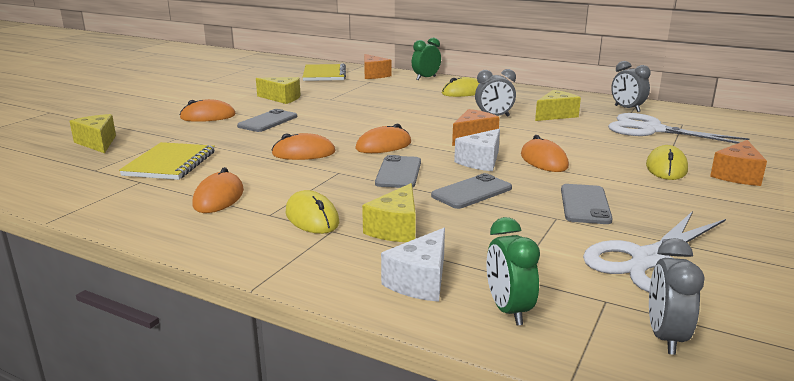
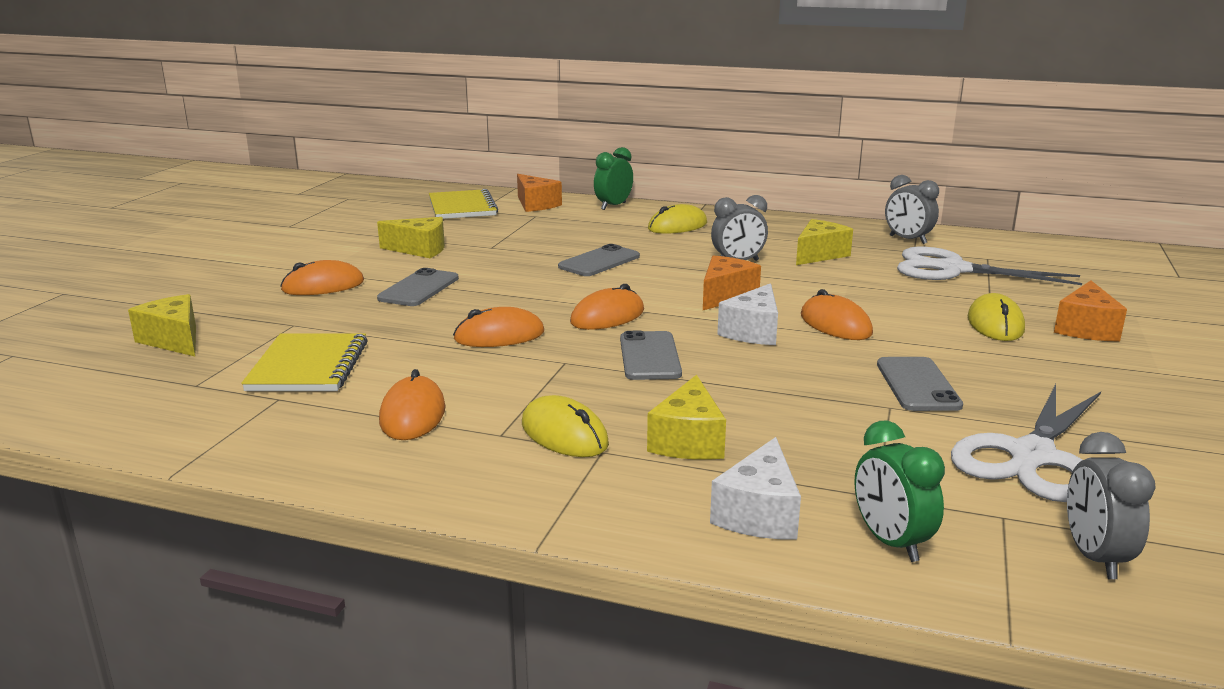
camera: 10 degrees left, 0 degrees up
(471, 192) = (763, 378): grey phone -> grey phone (599, 262)

